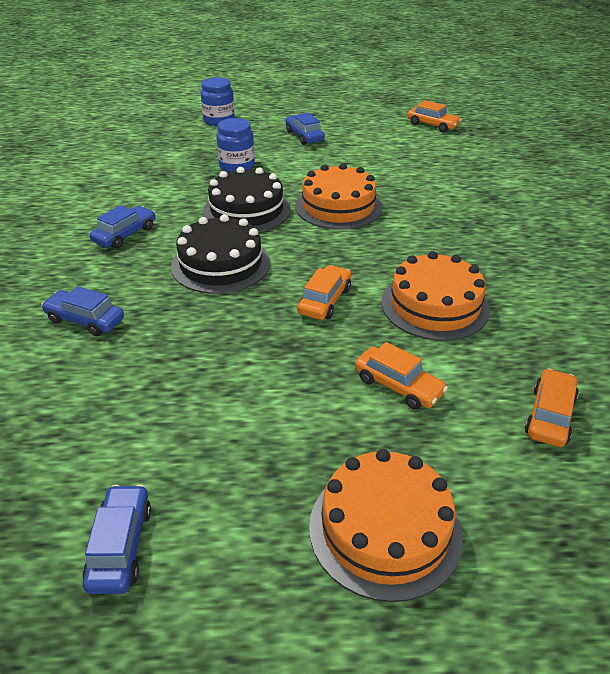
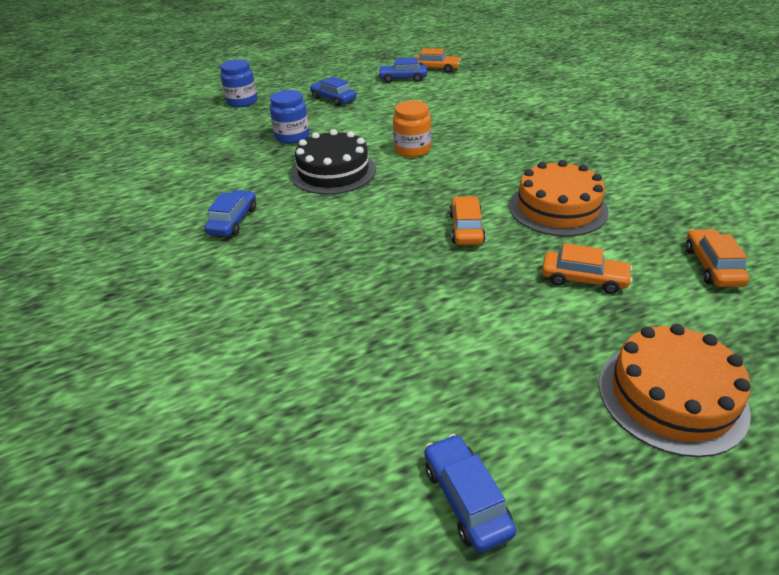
camera: 20 degrees left, 0 degrees up
(85, 320) = (258, 308): blue car -> blue car (403, 78)
(221, 264) = (348, 223): black cake -> none
(338, 206) = (412, 150): orange cake -> orange jar

